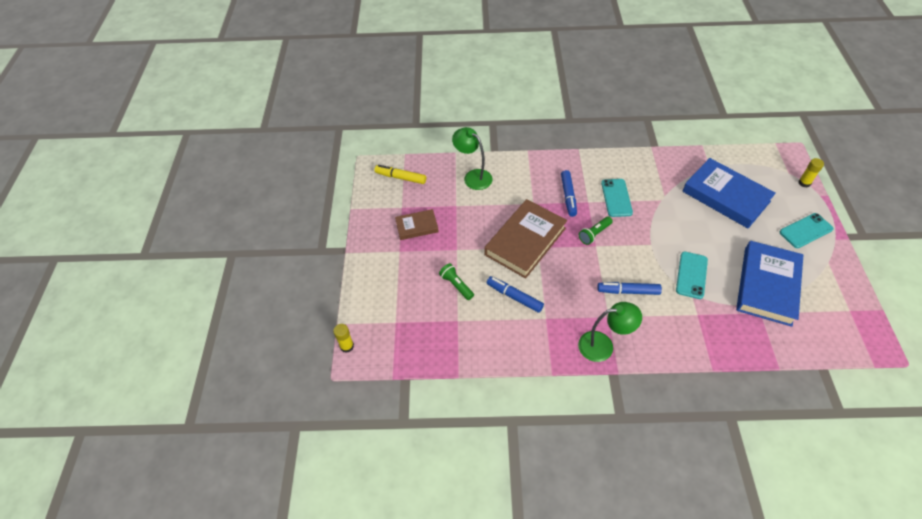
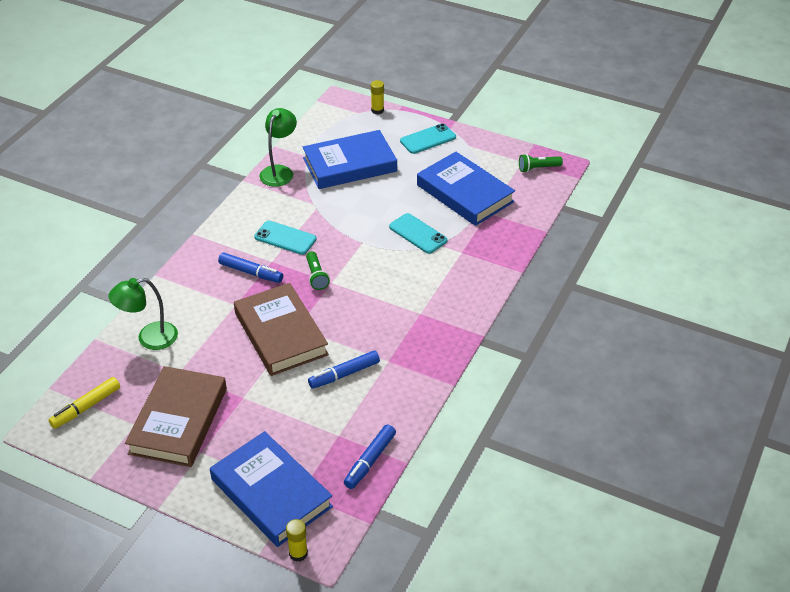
camera: 65 degrees left, 10 degrees down
(387, 306) = (271, 493): none -> blue book
(417, 226) = (178, 421): brown book -> brown book, size x1.89
(456, 285) = (291, 417): green flashlight -> green flashlight (538, 168)
(603, 345) = (448, 332): green lamp -> green lamp (279, 171)
(628, 291) = (402, 285): blue marker -> blue marker (370, 461)
(806, 231) = (428, 139): turquoise phone -> turquoise phone turned 60 degrees clockwise

